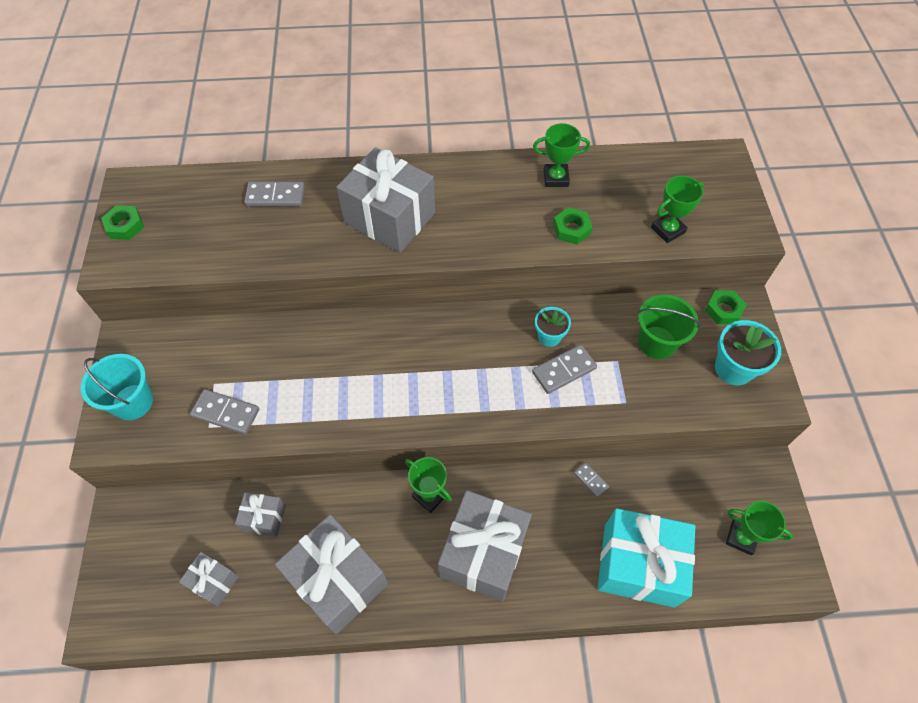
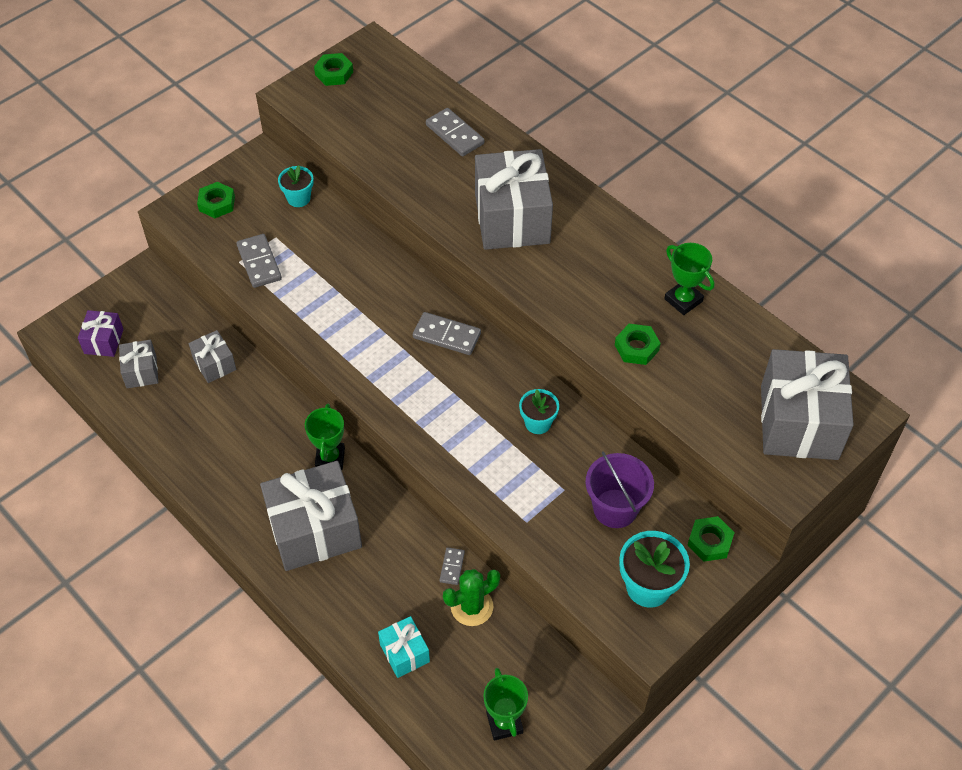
camera: 50 degrees right, 5 degrees down
(133, 402) = (217, 203): turquoise bucket -> green nut
(151, 592) = (103, 341): none -> purple gift
(195, 342) = (298, 198): none -> turquoise flower pot
(337, 580) = (207, 447): grey gift -> grey gift (798, 422)
(564, 370) = (513, 455): grey domino -> grey domino (446, 336)
(633, 491) = (472, 607): none -> green cactus
(638, 564) = (404, 653): turquoise gift -> turquoise gift, size x0.49
(657, 342) = (615, 508): green bucket -> purple bucket
(668, 230) = (715, 419): green trophy -> none

